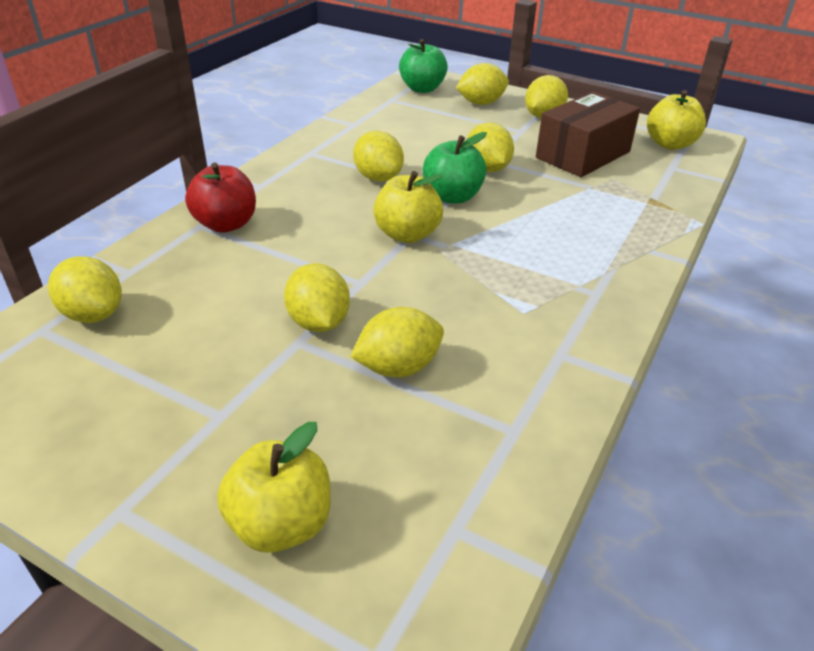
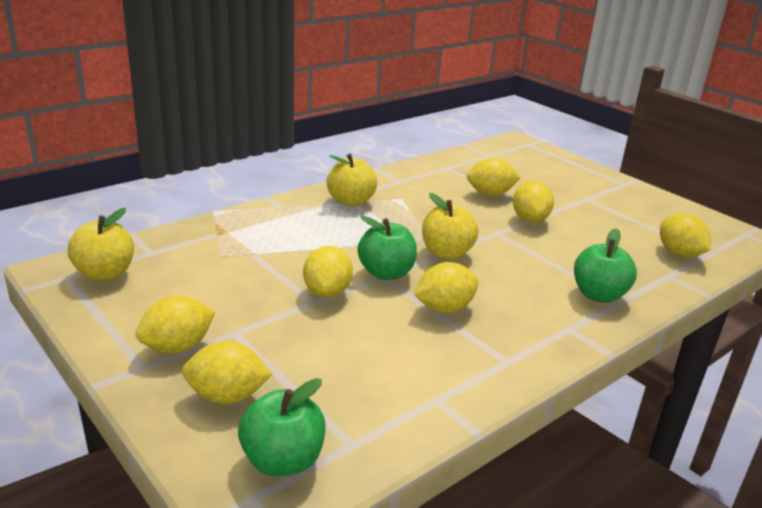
camera: 160 degrees left, 10 degrees down
(226, 224) = (598, 295): red apple -> green apple
(281, 524) = (557, 168): yellow apple -> yellow apple (351, 201)
(378, 178) = (444, 308): yellow lemon -> yellow lemon turned 75 degrees clockwise
(583, 155) = (212, 284): brown box -> none

